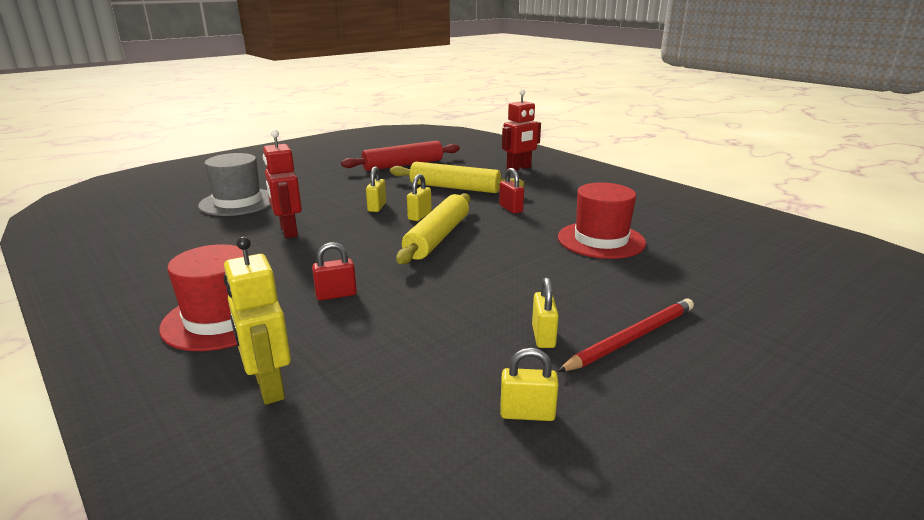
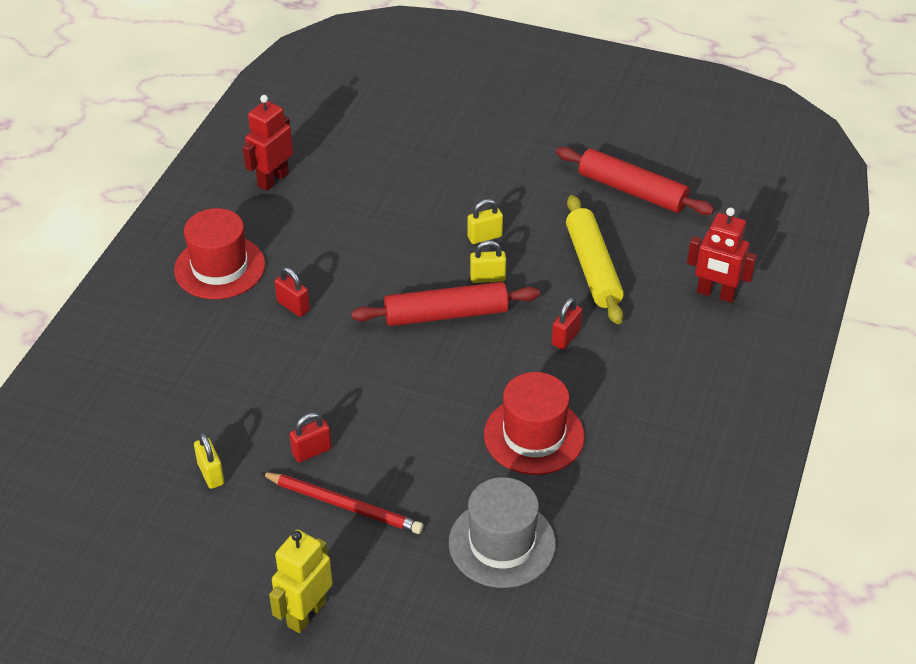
camera: 60 degrees right, 20 degrees up
(238, 202) = (417, 139): grey hat -> grey hat (502, 543)
(268, 387) = (164, 339): yellow robot -> yellow robot (306, 614)
(288, 231) = (381, 211): red robot -> red robot (273, 179)
(438, 237) = (446, 314): yellow rolling pin -> red rolling pin
(543, 336) = (311, 451): yellow padlock -> red padlock

